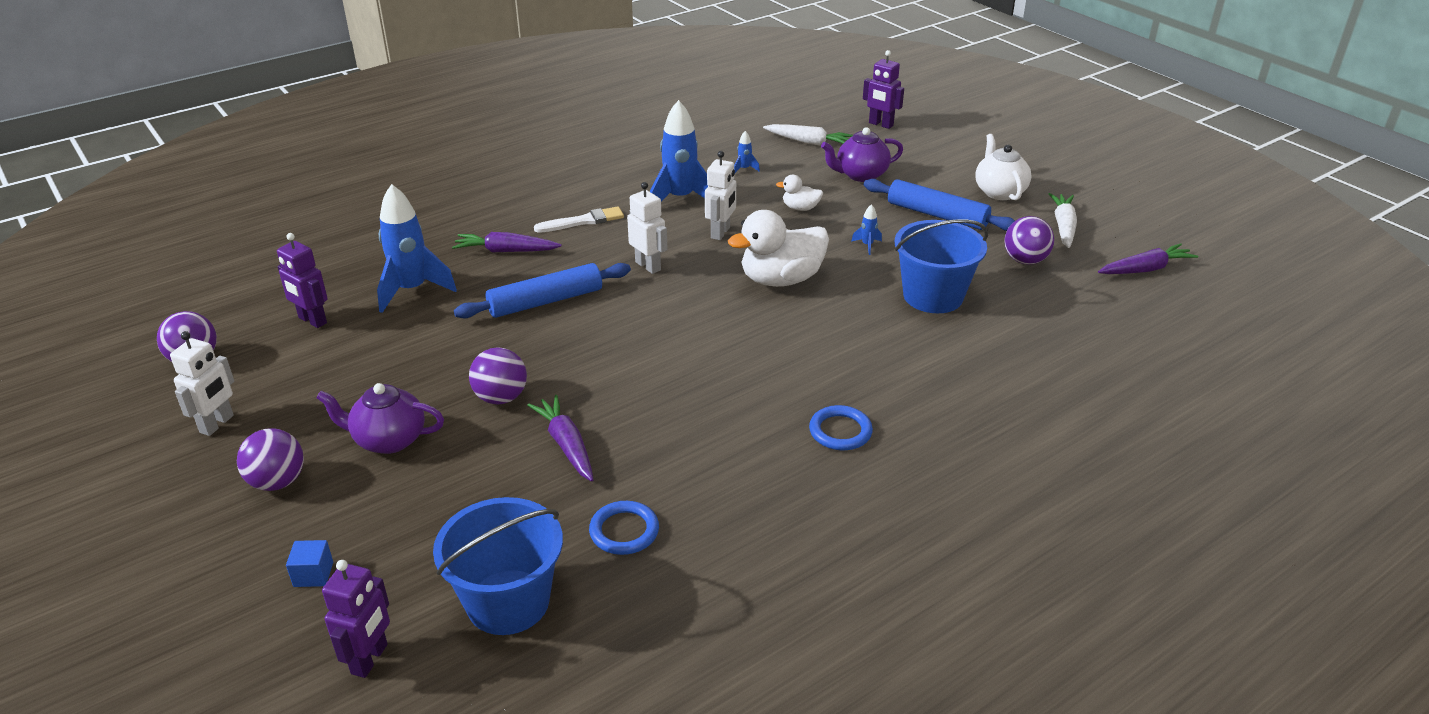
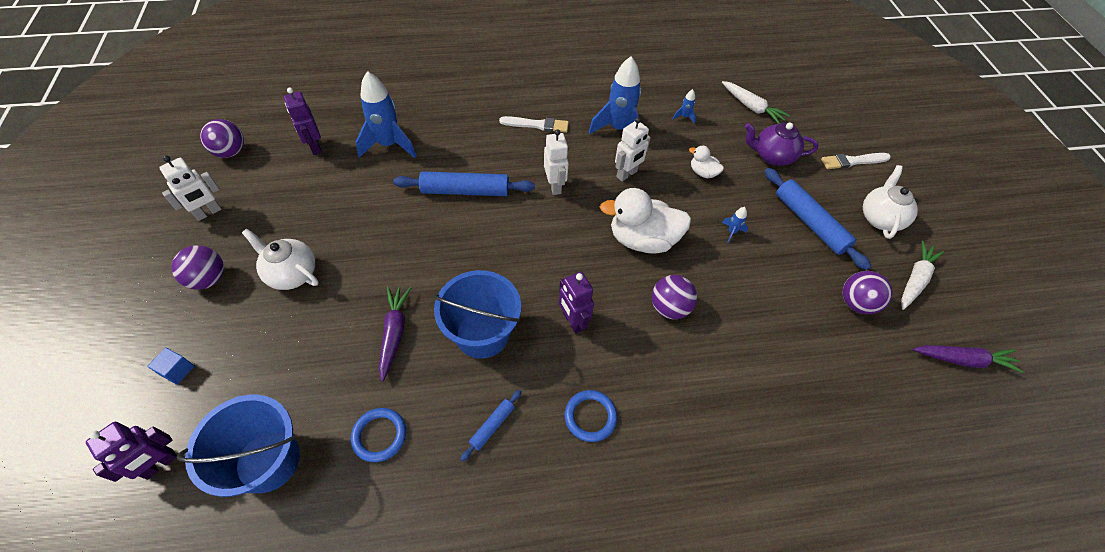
camera: 25 degrees right, 20 degrees up
(388, 440) = (292, 274): purple teapot -> white teapot
(501, 398) = (381, 268): purple ball -> purple ball (669, 308)
(506, 251) = (469, 133): purple carrot -> none
(744, 476) = (492, 426): none -> blue rolling pin
(880, 124) = (822, 109): purple robot -> purple robot (573, 321)
(933, 296) = (752, 308): blue bucket -> blue bucket (482, 334)
(941, 156) = (852, 161): none -> white brush

